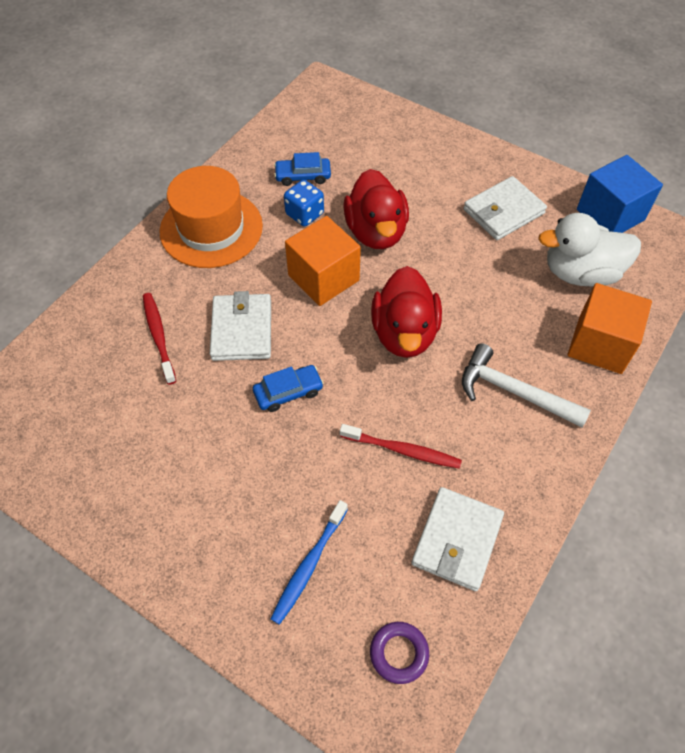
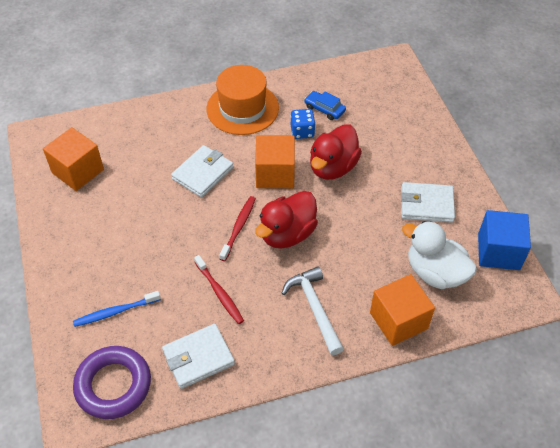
camera: 40 degrees right, 5 degrees down
(79, 431) = (78, 171): none -> orange cube
(159, 336) = (159, 149): red toothbrush -> red toothbrush (238, 227)
(288, 392) = (193, 221): blue car -> none
(399, 653) = (113, 385): purple ring -> purple ring, size x1.98

